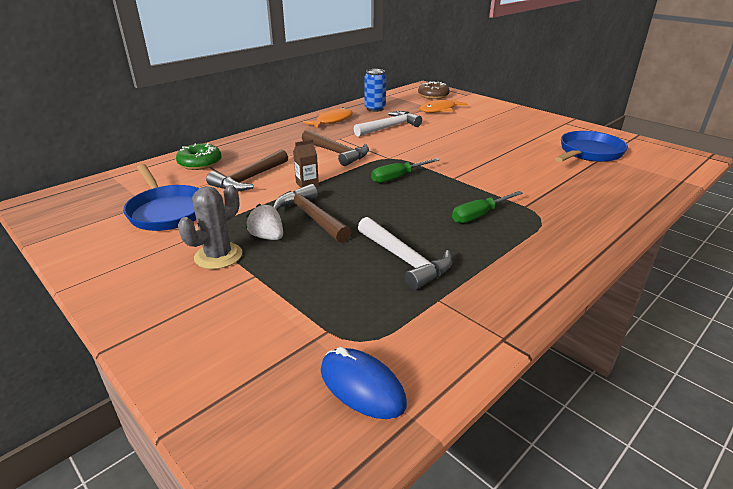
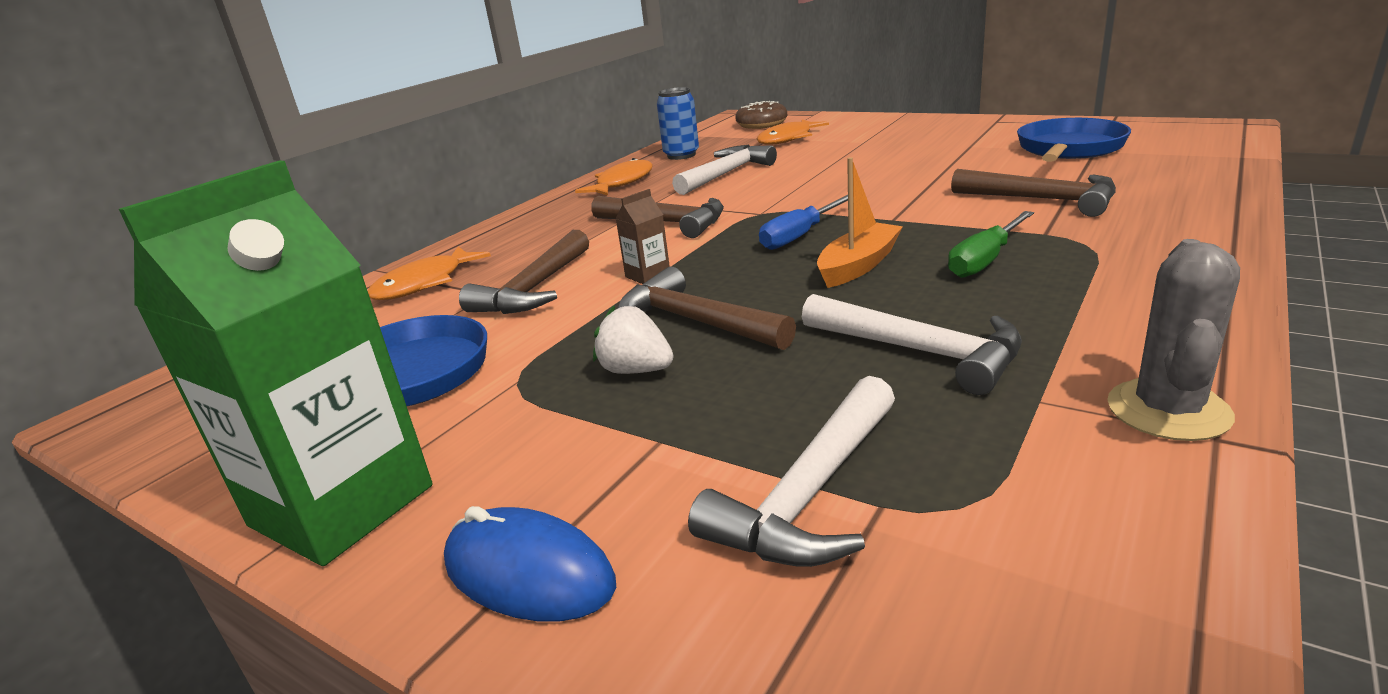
camera: 10 degrees left, 5 degrees down
(108, 272) = (342, 506): none -> green carton
(200, 163) = (424, 283): green donut -> orange fish
(218, 256) = (561, 423): grey cactus -> grey cactus (1168, 410)
(300, 318) = (809, 494): none -> white hammer
(362, 386) = (1040, 592): blue mouse -> blue mouse (529, 573)
(398, 177) = (800, 236): green screwdriver -> blue screwdriver
(413, 203) = (858, 265): none -> orange boat
(543, 184) = (1043, 200): none -> brown hammer

